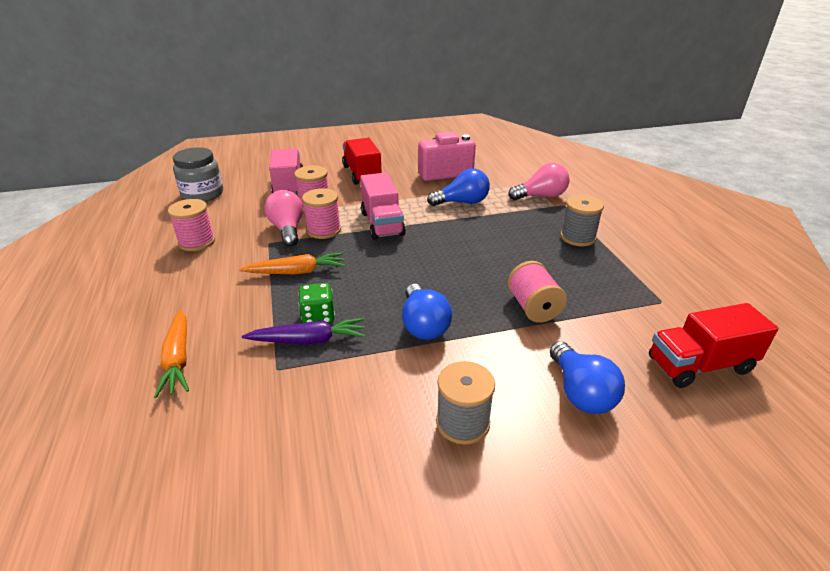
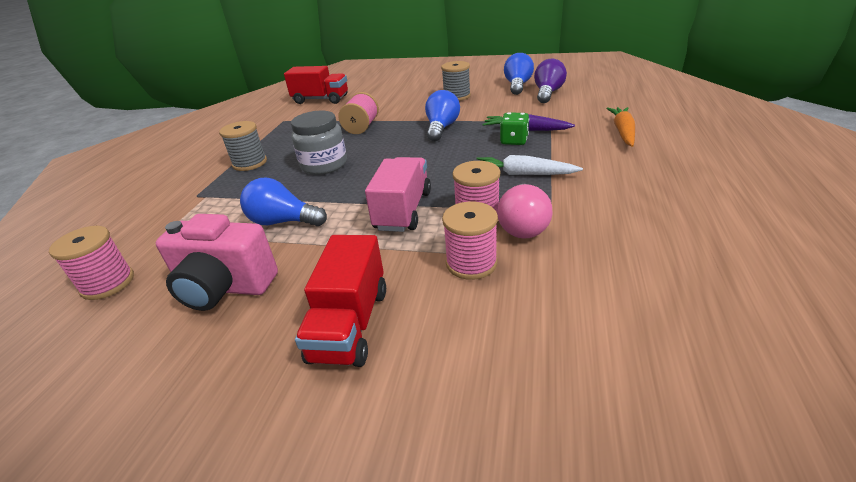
camera: 150 degrees left, 0 degrees up
(197, 242) = (650, 229): pink spool -> pink spool (108, 283)
(202, 194) = (687, 348): grey jar -> grey jar (324, 165)
(288, 469) = (547, 93): none -> purple light bulb
(289, 185) = (501, 327): pink truck -> none
(296, 272) = (523, 174): orange carrot -> white carrot
(541, 196) = (193, 211): pink light bulb -> none
(580, 392) = (390, 98): blue light bulb -> blue light bulb (517, 86)

